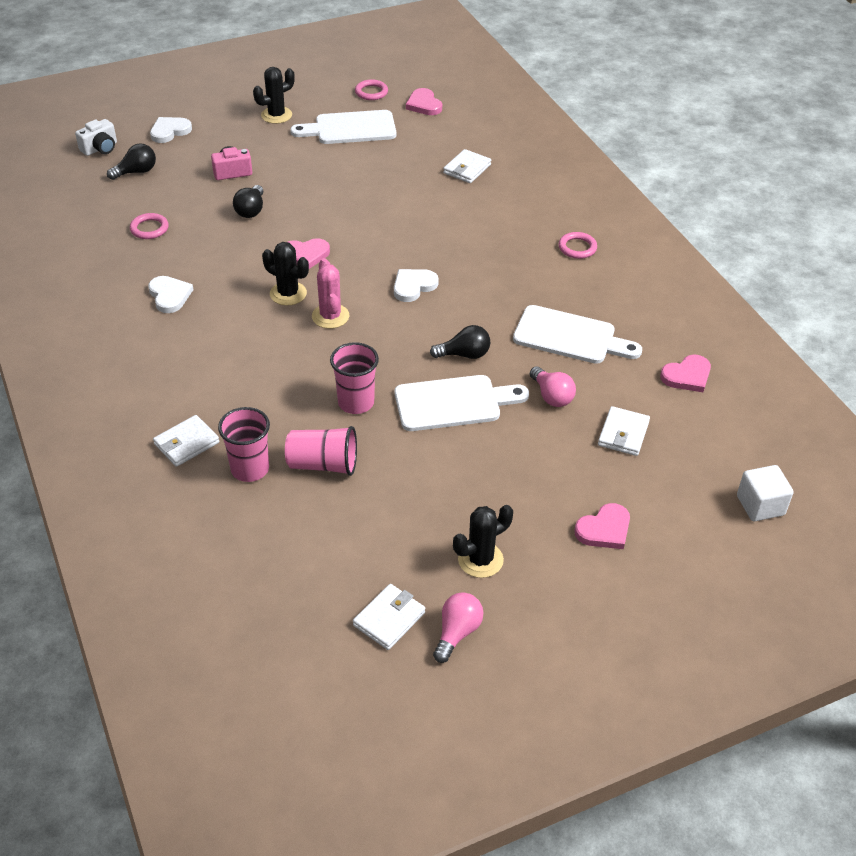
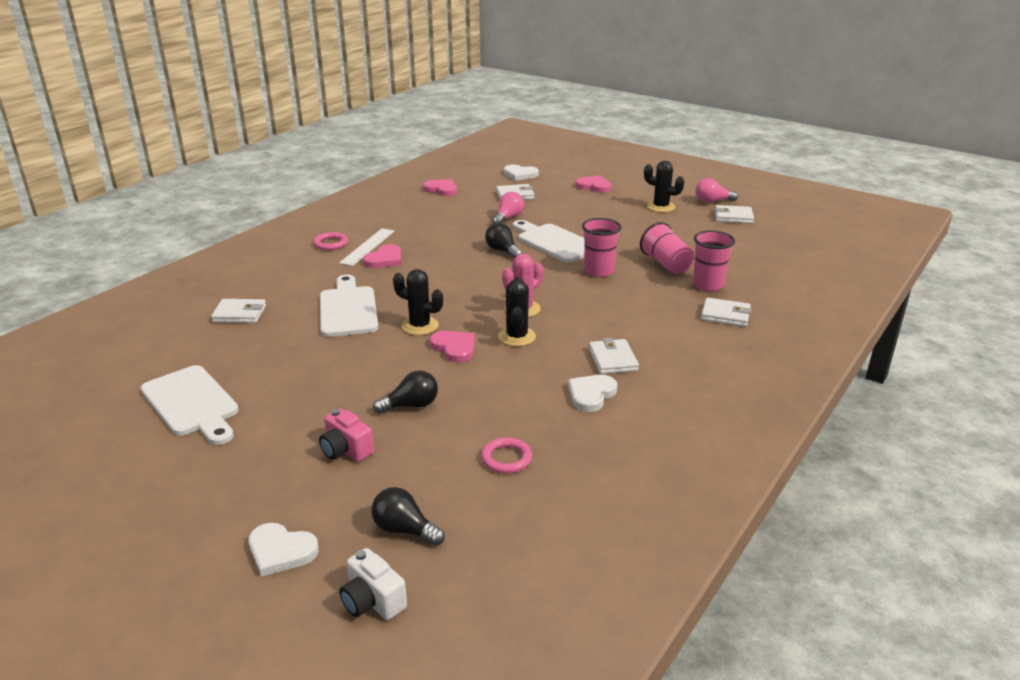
camera: 120 degrees left, 15 degrees down
(100, 148) = (372, 601): white camera -> white camera turned 150 degrees counterclockwise
(199, 330) = (613, 359): none -> white wallet
(276, 115) = (185, 471): black cactus -> black cactus (420, 326)
(371, 92) = (89, 419): pink ring -> none
(413, 286) = (446, 288): white heart -> white heart (520, 174)
(424, 104) = (109, 374): pink heart -> pink heart (385, 259)
(550, 268) = (368, 246): none -> white ruler
(570, 336) = (442, 225): white cutting board -> white cutting board (348, 309)
(760, 505) = (525, 161): white cube -> none

